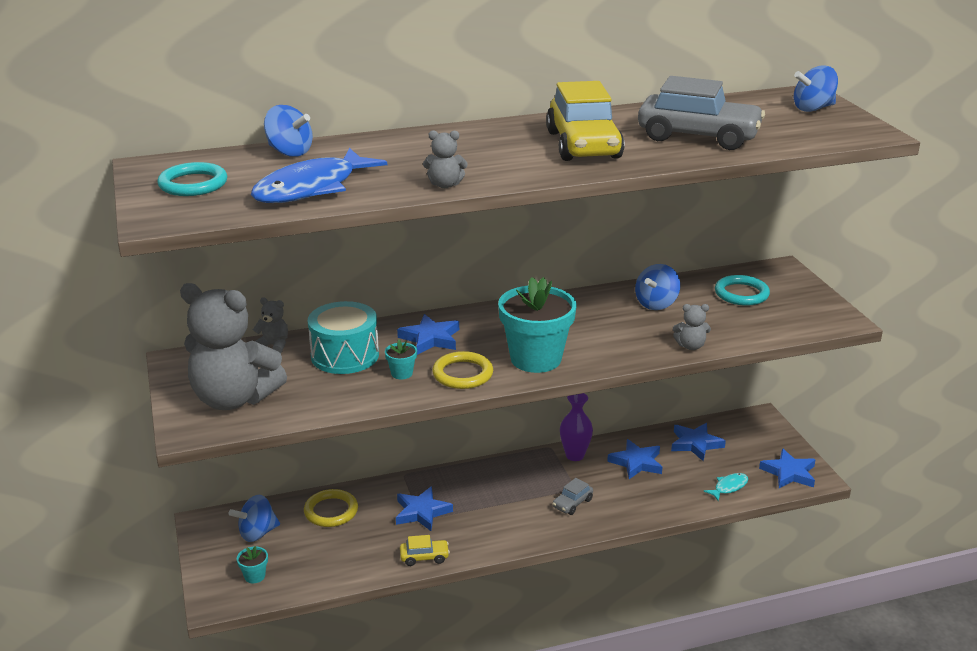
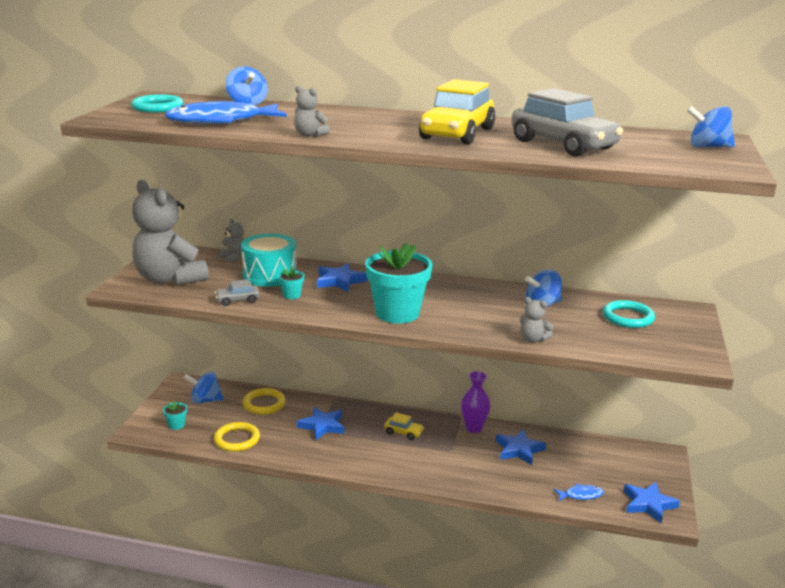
camera: 30 degrees right, 5 degrees down
(424, 557) = (293, 455): yellow car -> yellow car (403, 432)
(462, 374) = (332, 307): yellow ring -> yellow ring (237, 439)
(572, 503) = (437, 460): grey car -> grey car (237, 300)
(695, 444) = (584, 454): blue star -> none
(729, 487) = (581, 495): turquoise fish -> blue fish

